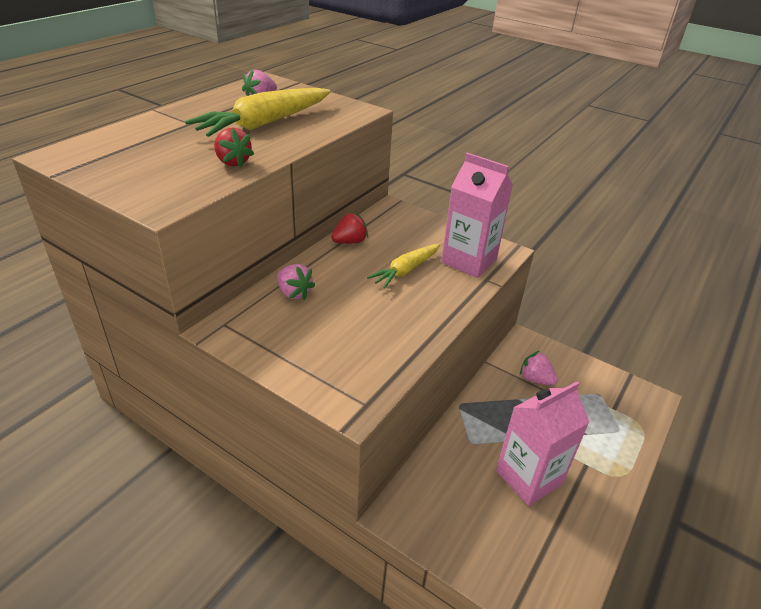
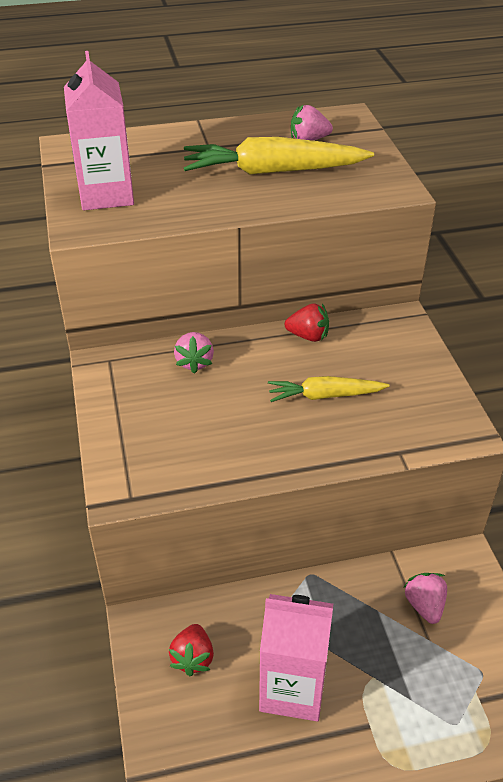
camera: 45 degrees right, 5 degrees up
(233, 162) = (188, 206): red strawberry -> red strawberry (193, 658)
(469, 261) = (407, 422): pink carton -> pink carton (106, 195)

